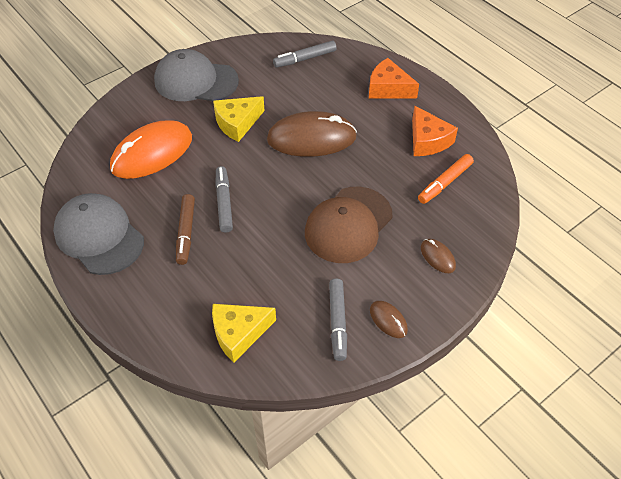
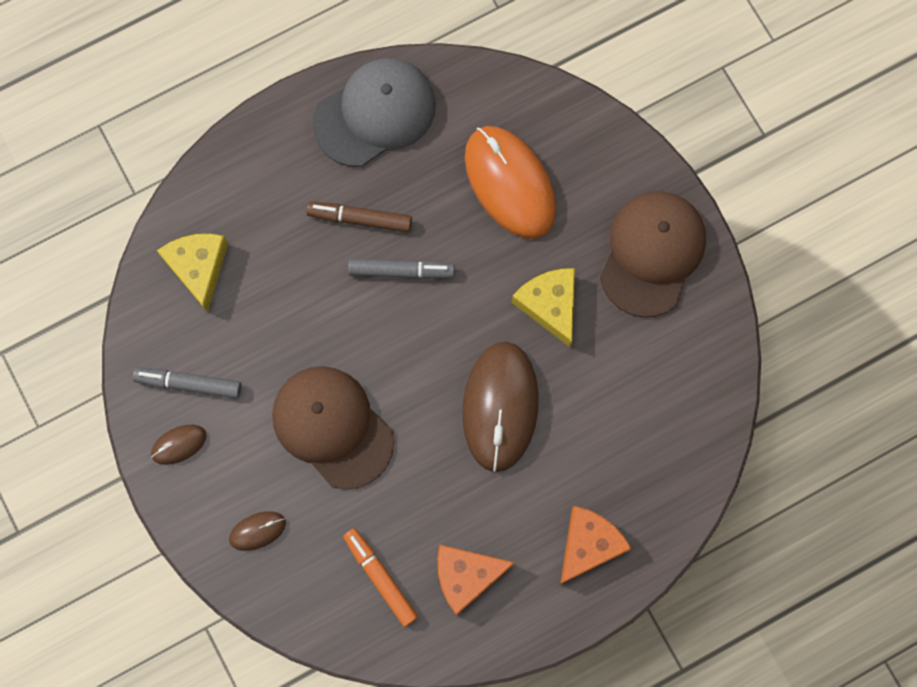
camera: 100 degrees right, 25 degrees up
(195, 81) = (652, 253): grey cap -> brown cap
(305, 59) = (680, 427): grey marker -> none

